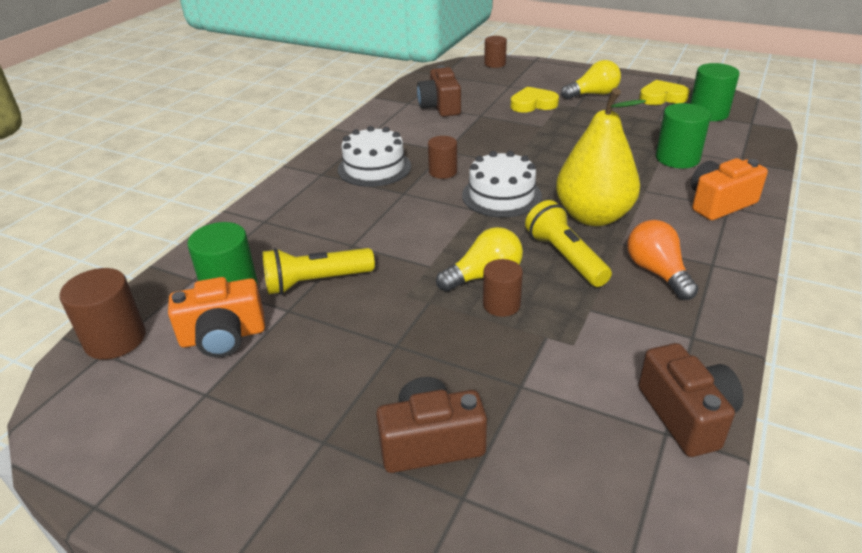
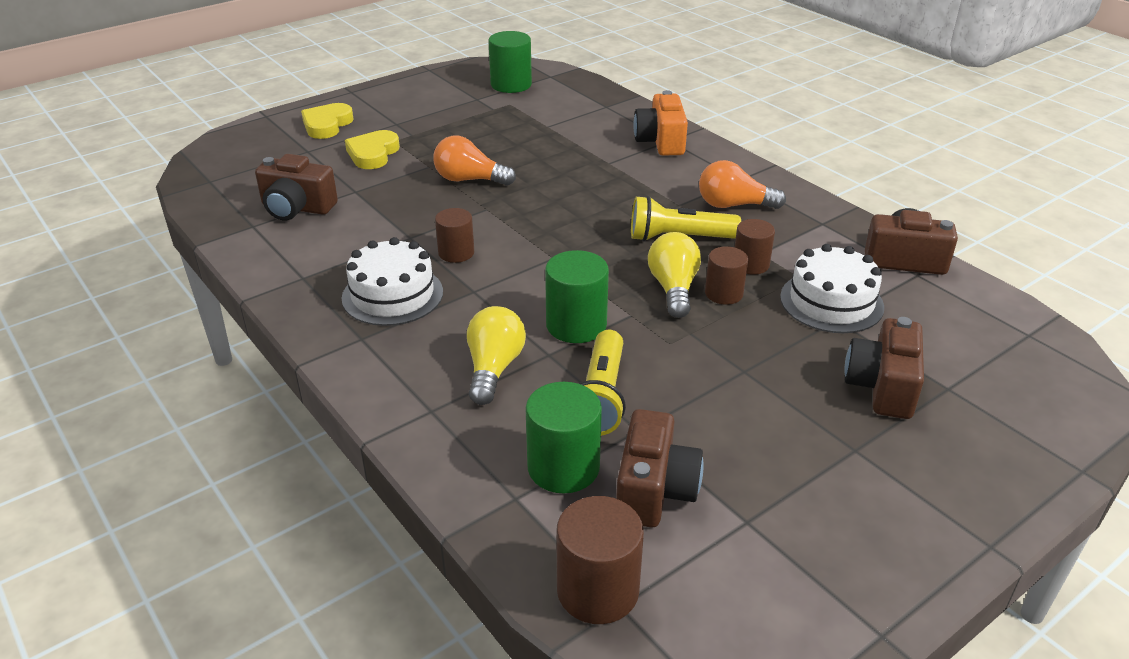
camera: 65 degrees left, 0 degrees up
(223, 336) = (654, 490): orange camera -> brown camera
(495, 64) = (236, 140): brown cylinder -> brown cylinder (751, 264)
(501, 195) = (542, 234): white cake -> white cake (831, 302)
(542, 145) = (469, 180): none -> orange light bulb
(593, 94) = (398, 117): yellow light bulb -> yellow light bulb (494, 368)
(593, 216) = (626, 201): yellow pear -> none
(662, 97) = (452, 90): yellow heart -> yellow heart (327, 125)
(677, 158) = (572, 129): green cylinder -> green cylinder (576, 325)

